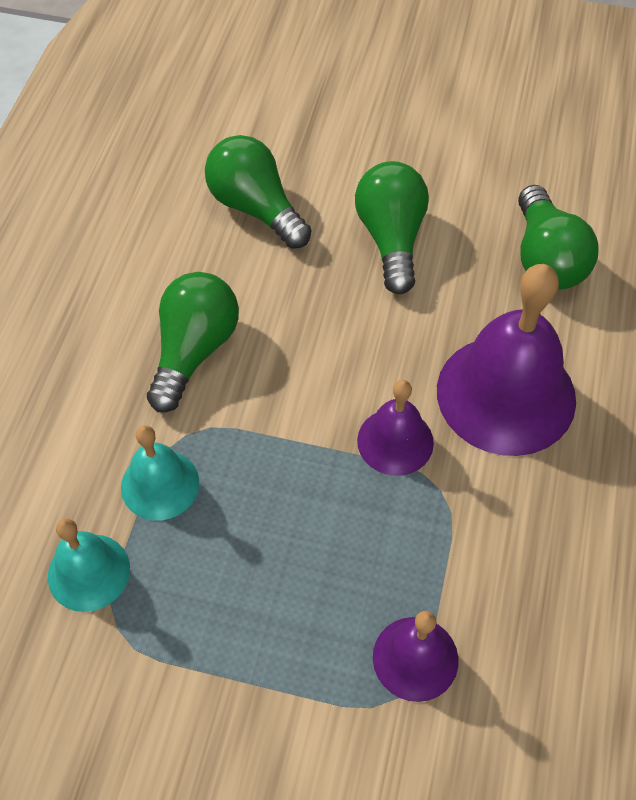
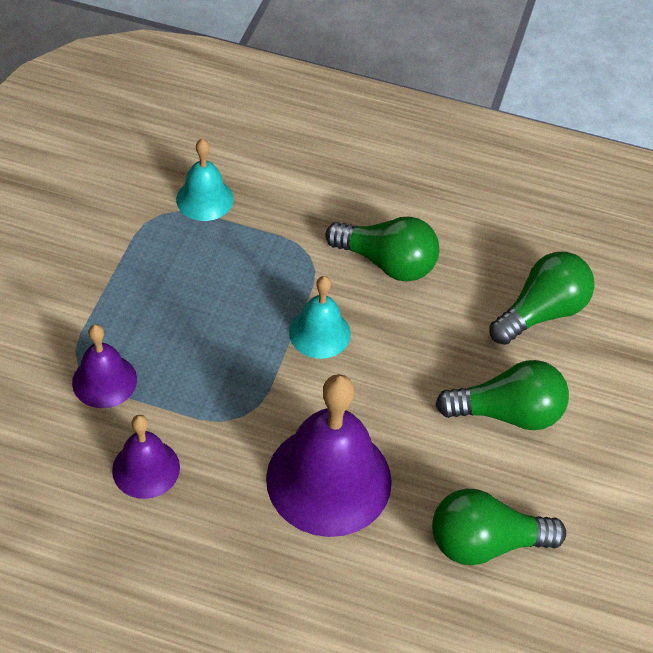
camera: 90 degrees right, 5 degrees down
(160, 484) = (268, 238): turquoise bell -> turquoise bell (319, 333)
(395, 441) = (289, 390): purple bell -> purple bell (146, 468)

